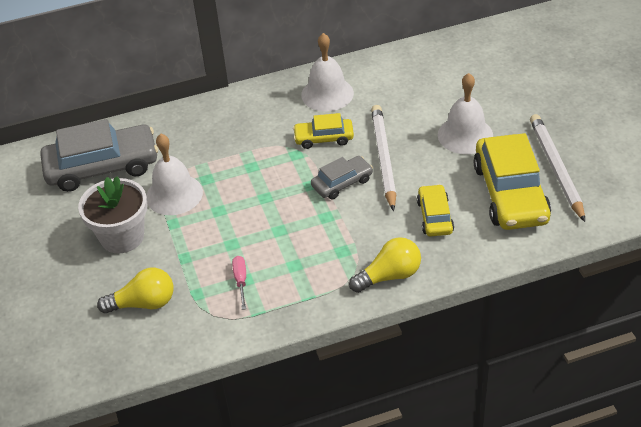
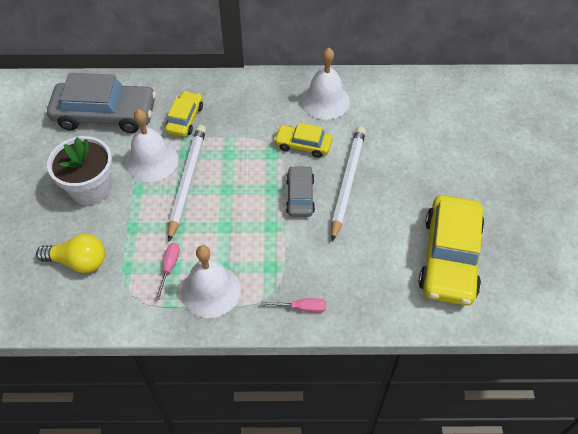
camera: 15 degrees right, 10 degrees up
(342, 183) = (300, 196): grey car -> grey car turned 75 degrees counterclockwise
(389, 276) = (302, 308): yellow light bulb -> pink screwdriver
(435, 216) = (369, 259): yellow car -> yellow car (185, 119)
(465, 135) = (432, 181): white bell -> white bell (210, 290)
(556, 168) = (504, 244): white pencil -> white pencil (187, 181)

